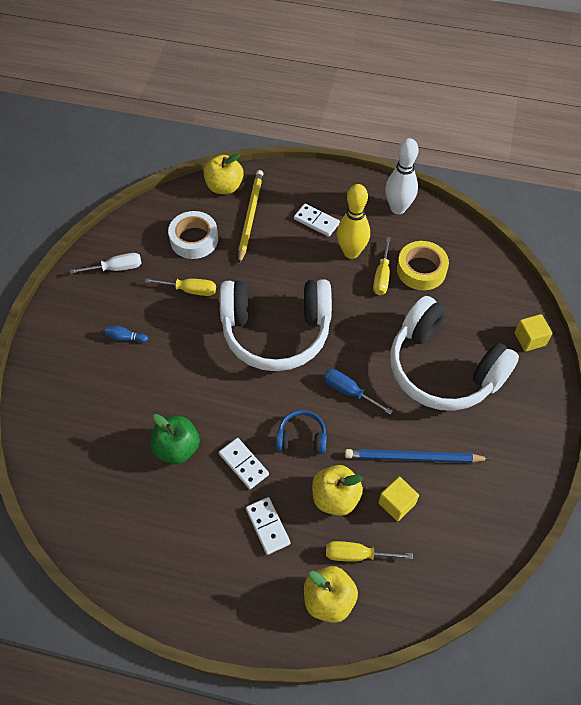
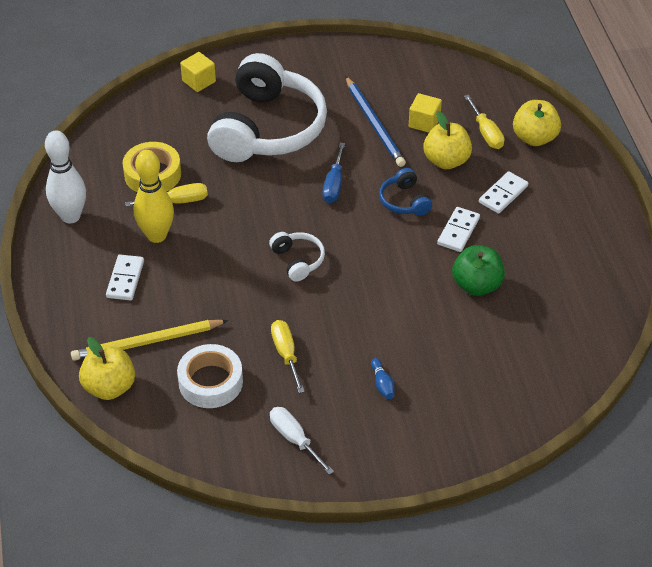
camera: 115 degrees left, 10 degrees down
(276, 332) = (298, 260): white headphones -> white headphones, size x0.42

